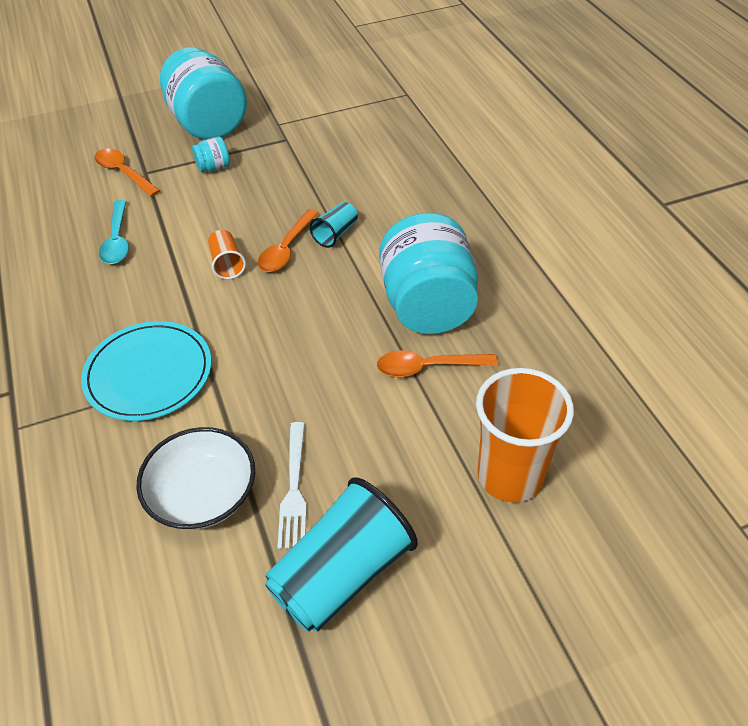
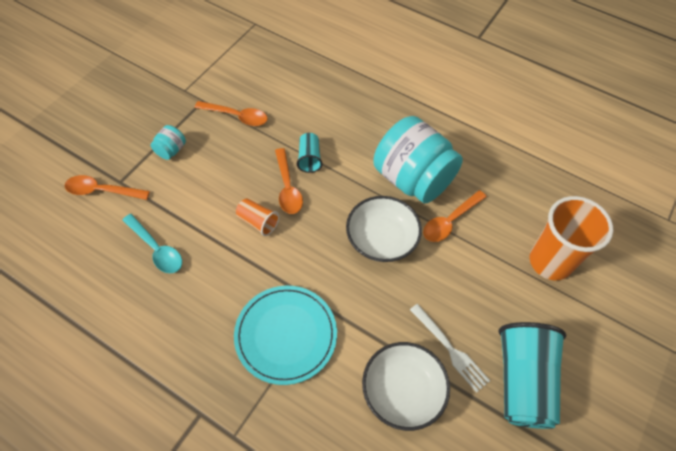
camera: 40 degrees left, 10 degrees up
(208, 124) = (129, 115): turquoise jar -> none
(303, 166) = (236, 116): none -> orange spoon
(332, 343) = (381, 239): none -> white bowl

